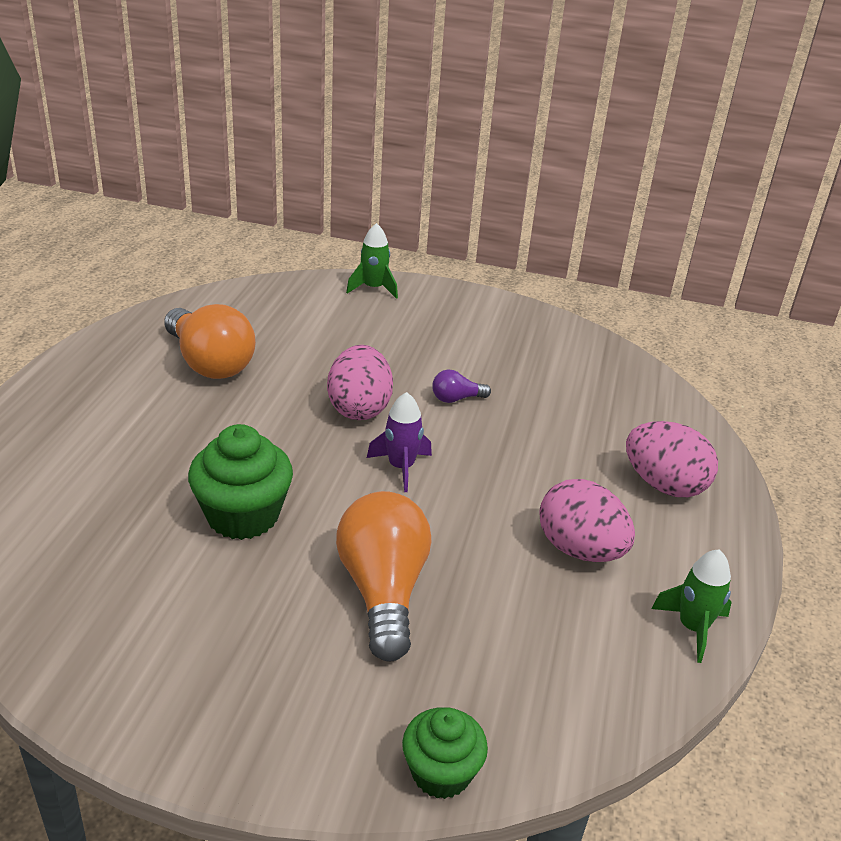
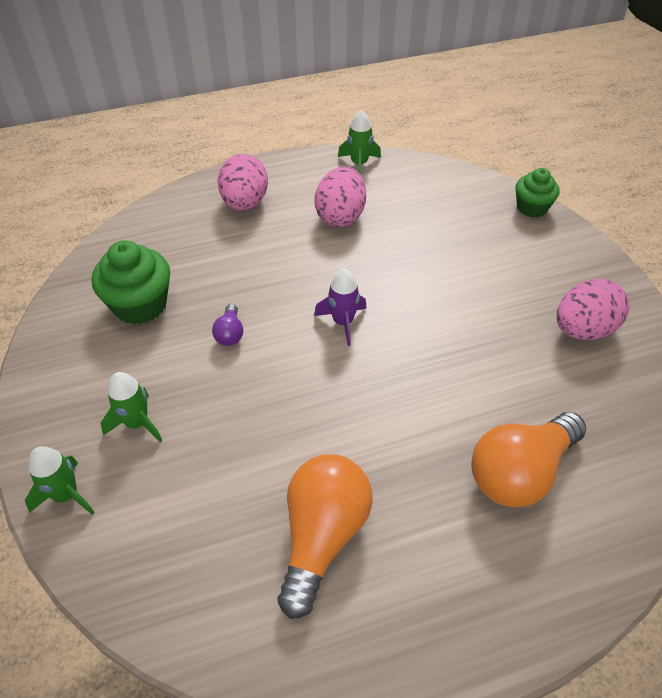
camera: 120 degrees left, 15 degrees up
(243, 515) = (472, 373): green cupcake -> green cupcake (140, 305)
(359, 408) = (294, 383): pink egg -> pink egg (583, 329)
(383, 591) = (457, 275): orange light bulb -> orange light bulb (520, 472)
(404, 328) = (137, 423): none -> green rocket
(456, 399) = (230, 333): purple light bulb -> purple light bulb turned 45 degrees clockwise

